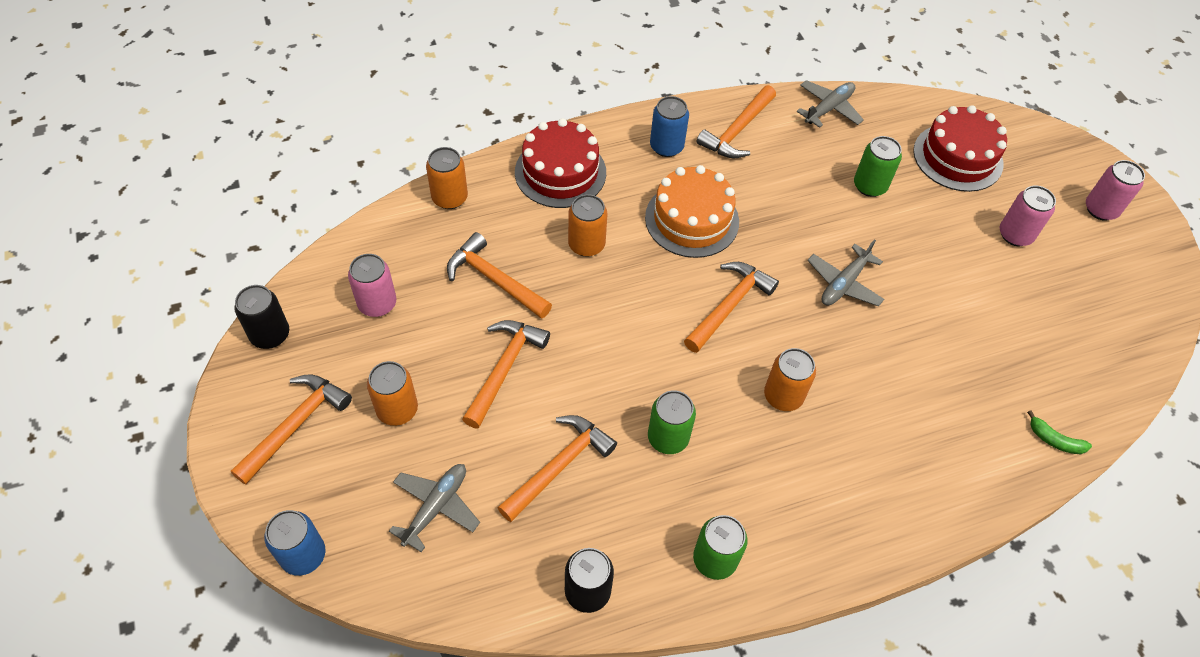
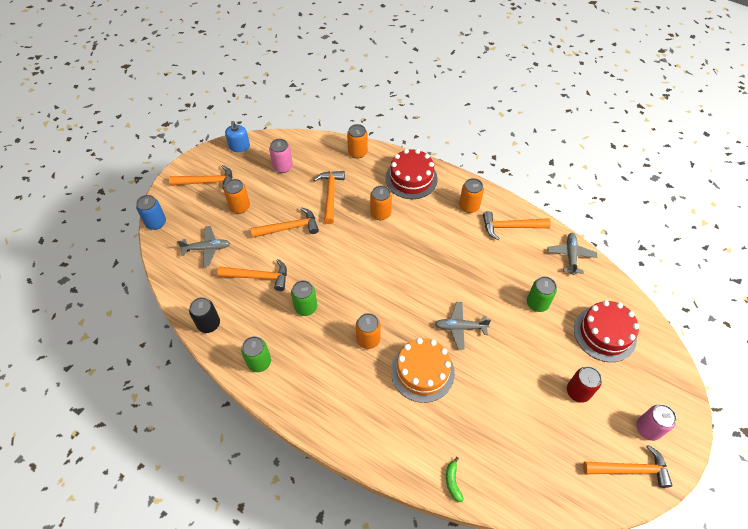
camera: 55 degrees right, 0 degrees up
(270, 335) = (239, 146): black can -> blue soap dispenser
(666, 147) = (469, 206): blue can -> orange can
(692, 219) = (435, 242): orange cake -> orange cake (422, 372)
(729, 306) = (399, 287): orange hammer -> orange hammer (630, 469)
(828, 108) = (570, 255): grey plane -> grey plane turned 90 degrees counterclockwise
(1015, 235) = (578, 391): pink can -> red can

